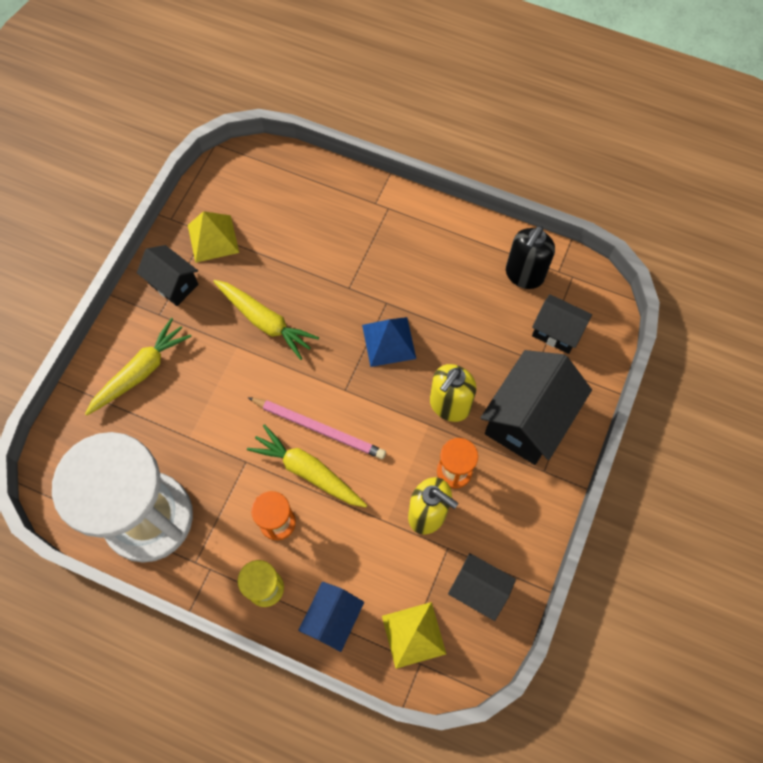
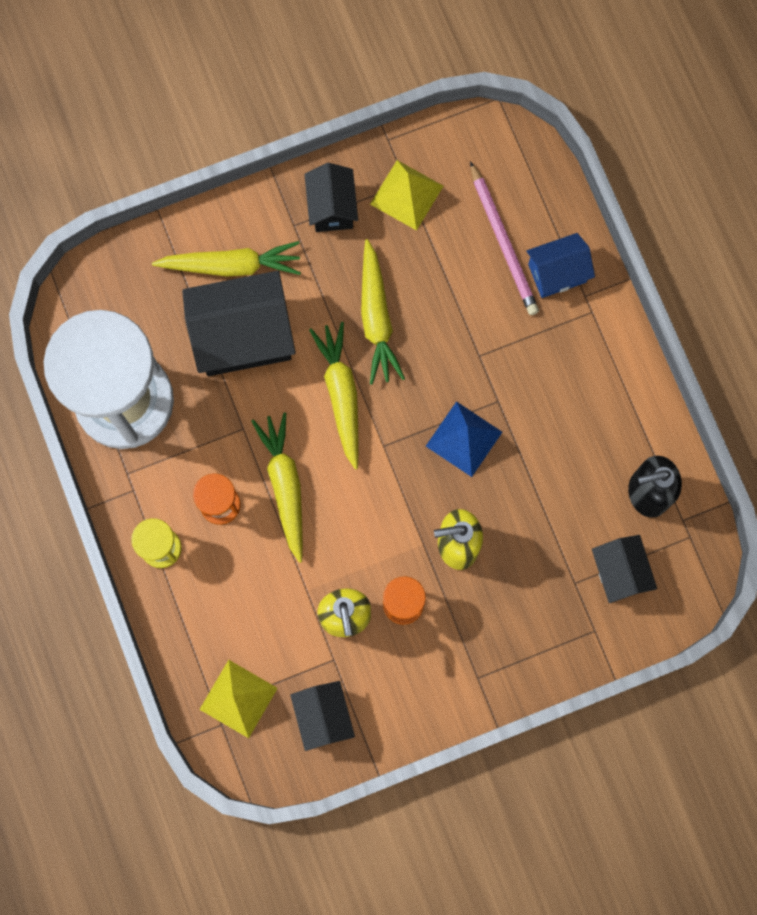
camera: 45 degrees right, 10 degrees up
(288, 384) = (341, 395): none -> yellow carrot
(319, 428) = (329, 458): pink pencil -> pink pencil (503, 242)
(333, 619) = (189, 624): blue house -> blue house (557, 273)
(528, 419) = (510, 622): black house -> black house (243, 336)

